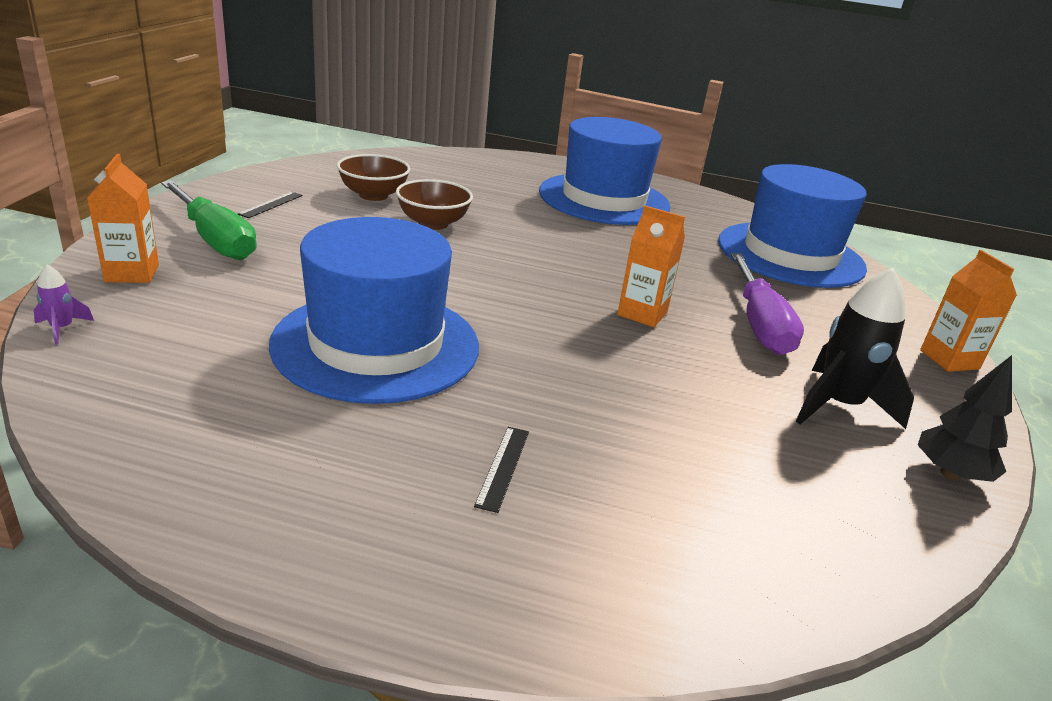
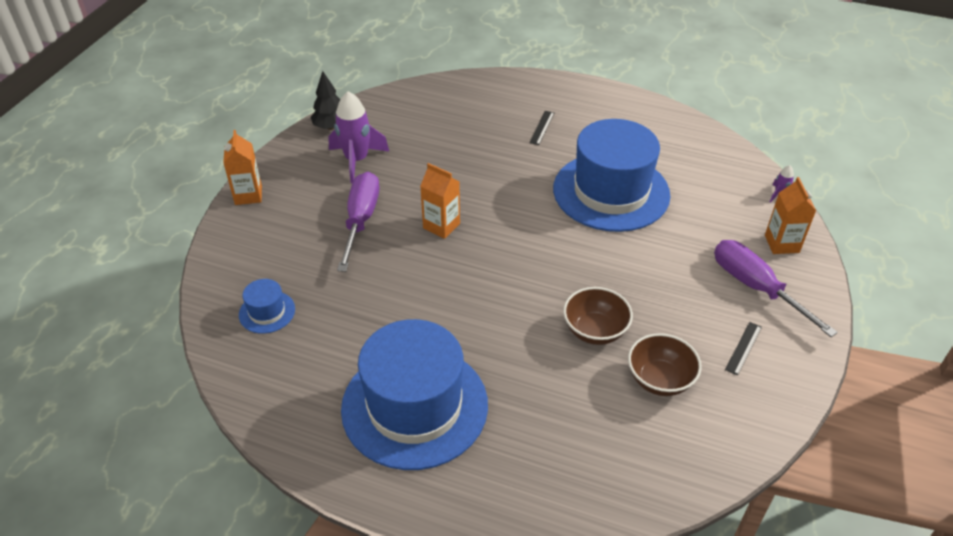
camera: 170 degrees left, 15 degrees up
(215, 240) = (755, 287): green screwdriver -> purple screwdriver
(790, 254) = (267, 312): blue hat -> blue hat, size x0.42
(838, 406) = (356, 160): black rocket -> purple rocket

